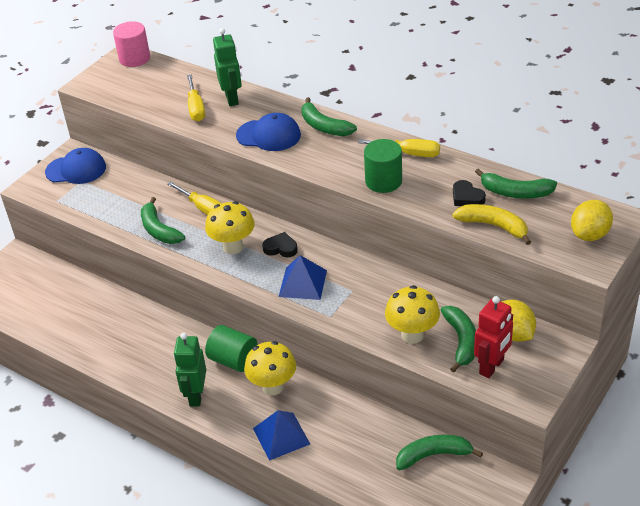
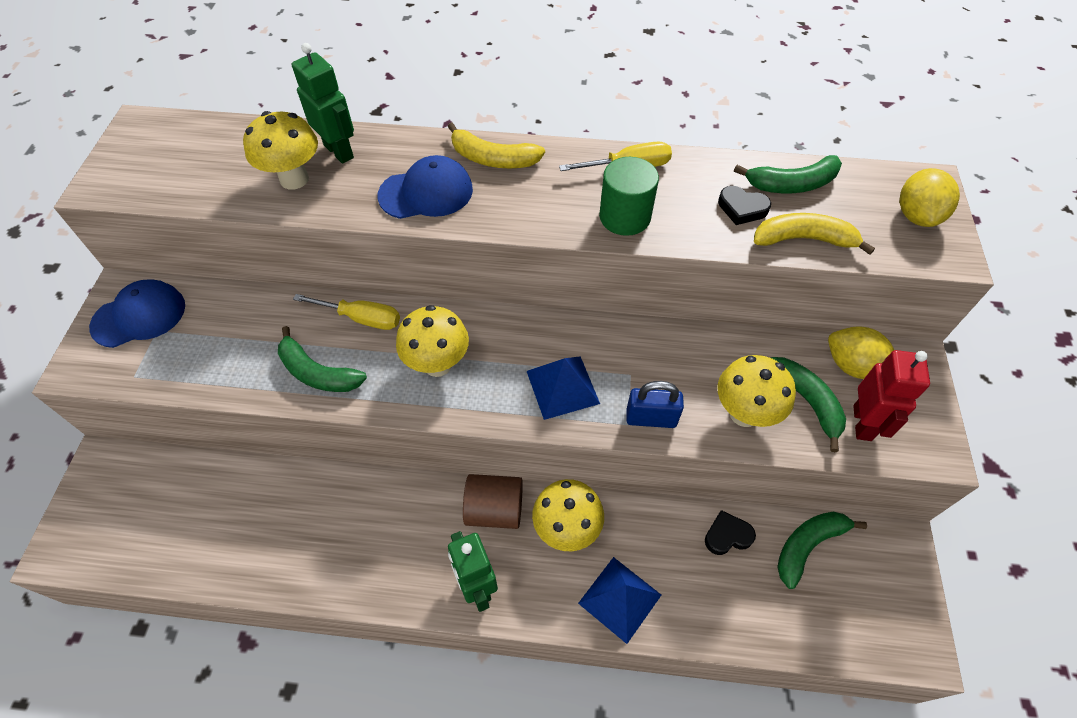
camera: 30 degrees left, 15 degrees up
(134, 58) = (156, 126): pink cylinder -> none
(196, 108) = (294, 179): yellow screwdriver -> yellow mushroom
(233, 360) = (494, 509): green cylinder -> brown cylinder
(281, 248) = (502, 344): black heart -> black heart (727, 535)
(324, 126) = (493, 159): green banana -> yellow banana
(347, 318) = (651, 418): none -> blue padlock

